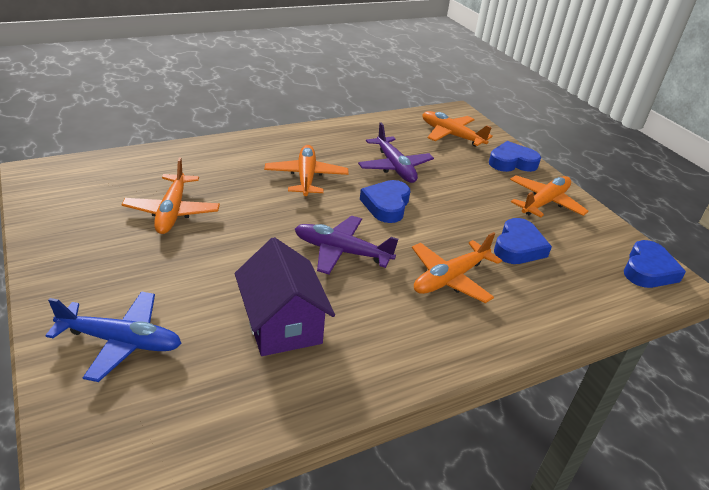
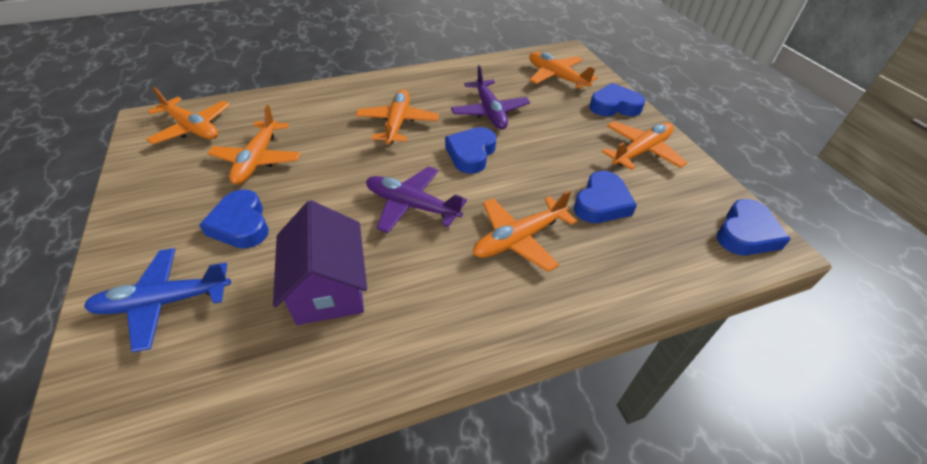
camera: 10 degrees right, 10 degrees up
(90, 181) = (193, 128): none -> orange plane
(121, 341) = (164, 302): blue plane -> blue plane turned 150 degrees clockwise
(175, 271) = (241, 224): none -> blue heart

